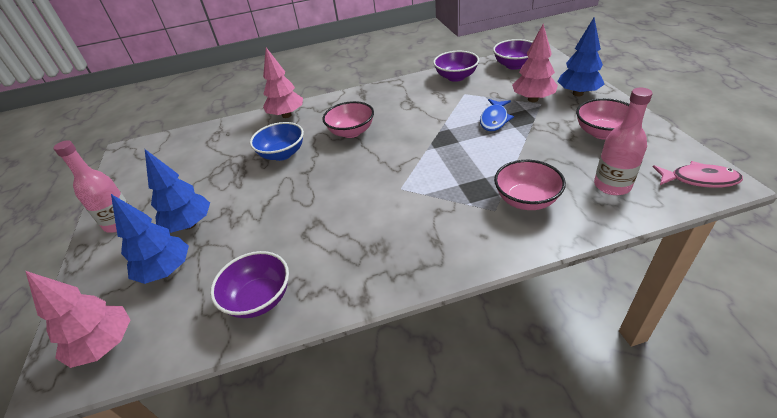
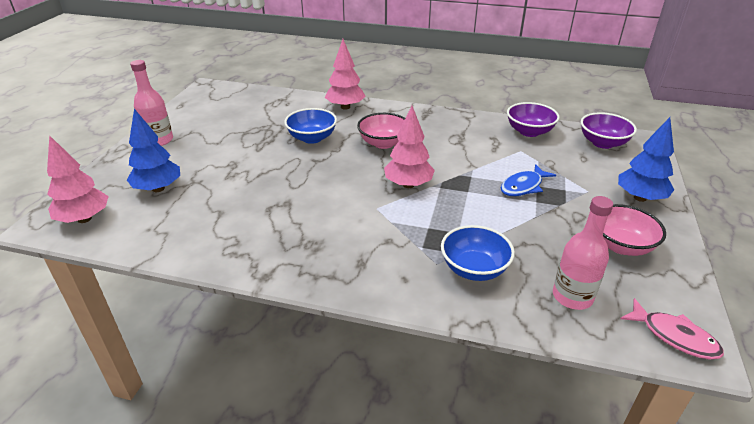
camera: 25 degrees right, 5 degrees down
(190, 224) = (200, 163): blue tree -> none
(259, 299) = (197, 238): purple bowl -> none
(526, 200) = (474, 269): pink bowl -> blue bowl
(533, 99) = (584, 183): pink tree -> pink tree (408, 185)

